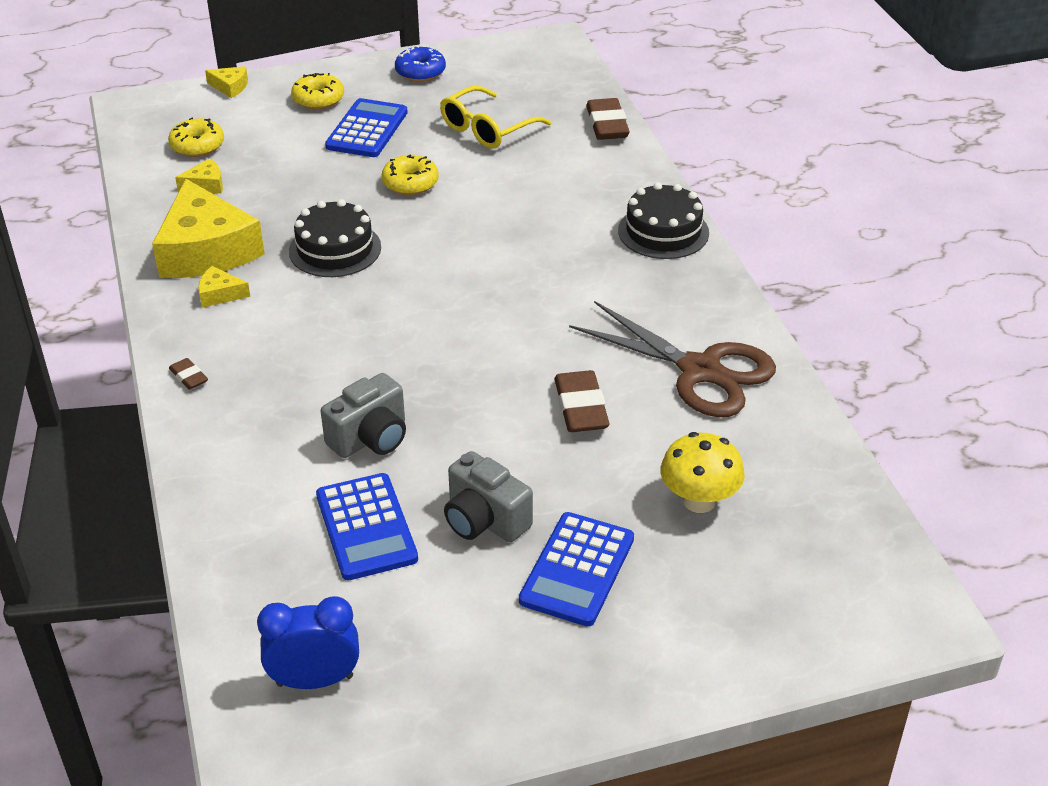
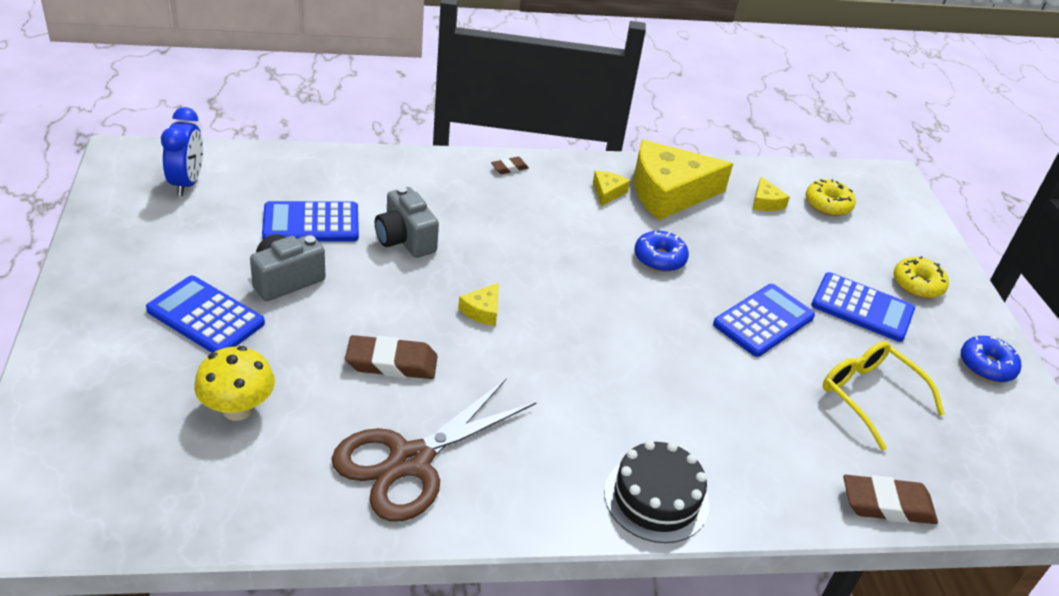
camera: 95 degrees right, 0 degrees up
(230, 87) = (933, 234): yellow cheese -> yellow cheese (482, 310)
(335, 249) = (659, 258): black cake -> blue donut
(410, 183) = (763, 321): yellow donut -> blue calculator

